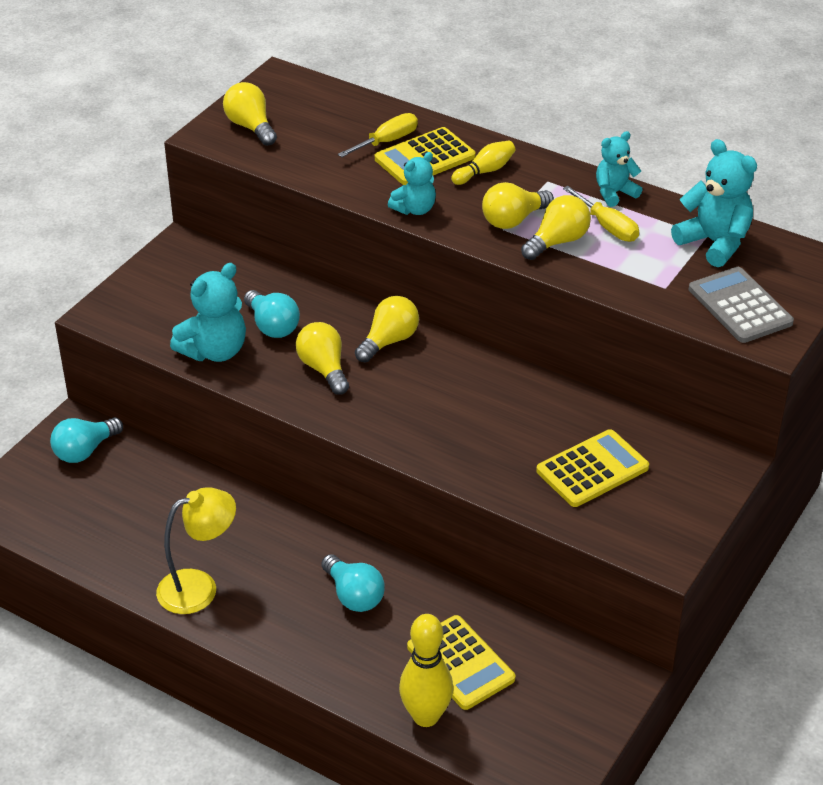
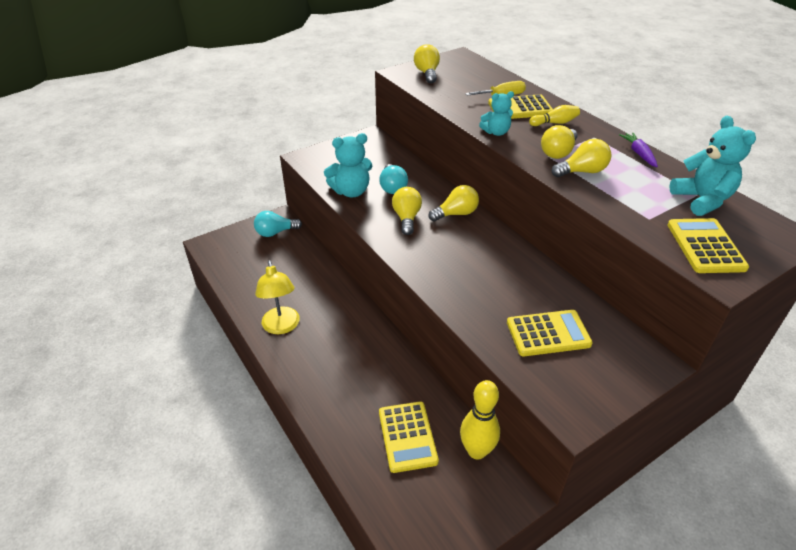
camera: 25 degrees right, 0 degrees up
(199, 587) = (281, 327): yellow lamp -> yellow lamp turned 75 degrees clockwise
(353, 595) = (366, 364): turquoise light bulb -> none
(426, 716) = (362, 466): yellow bowling pin -> yellow bowling pin (477, 451)
(513, 220) = (558, 152): yellow light bulb -> yellow light bulb turned 45 degrees counterclockwise
(607, 227) = (623, 171): yellow screwdriver -> none
(614, 193) = (638, 153): turquoise teddy bear -> purple carrot
(739, 306) = (705, 246): grey calculator -> yellow calculator

